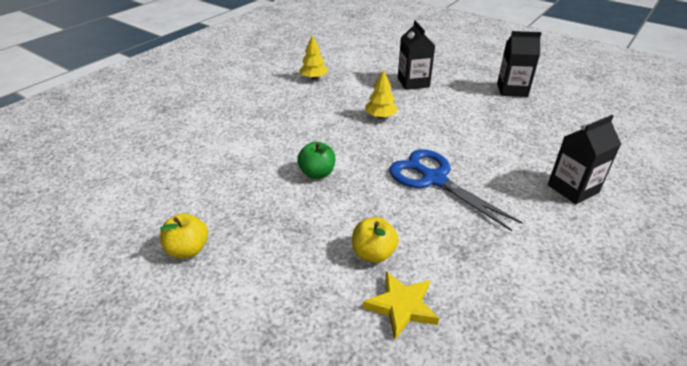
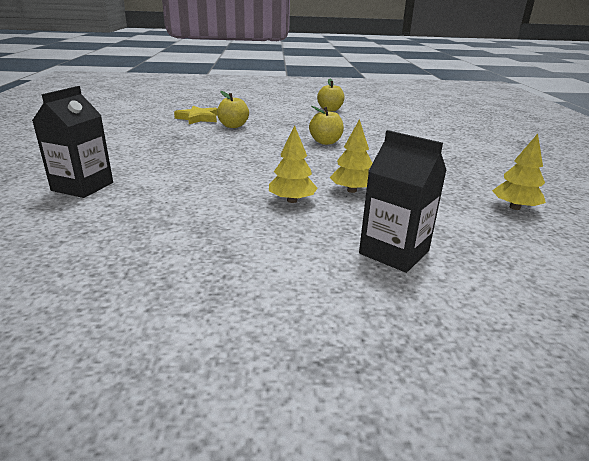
camera: 140 degrees right, 10 degrees down
(317, 173) = (325, 142): green apple -> yellow apple
(427, 123) = (292, 200): none -> yellow tree
(434, 179) = (230, 160): blue scissors -> none
(512, 90) = (207, 311): black carton -> none

